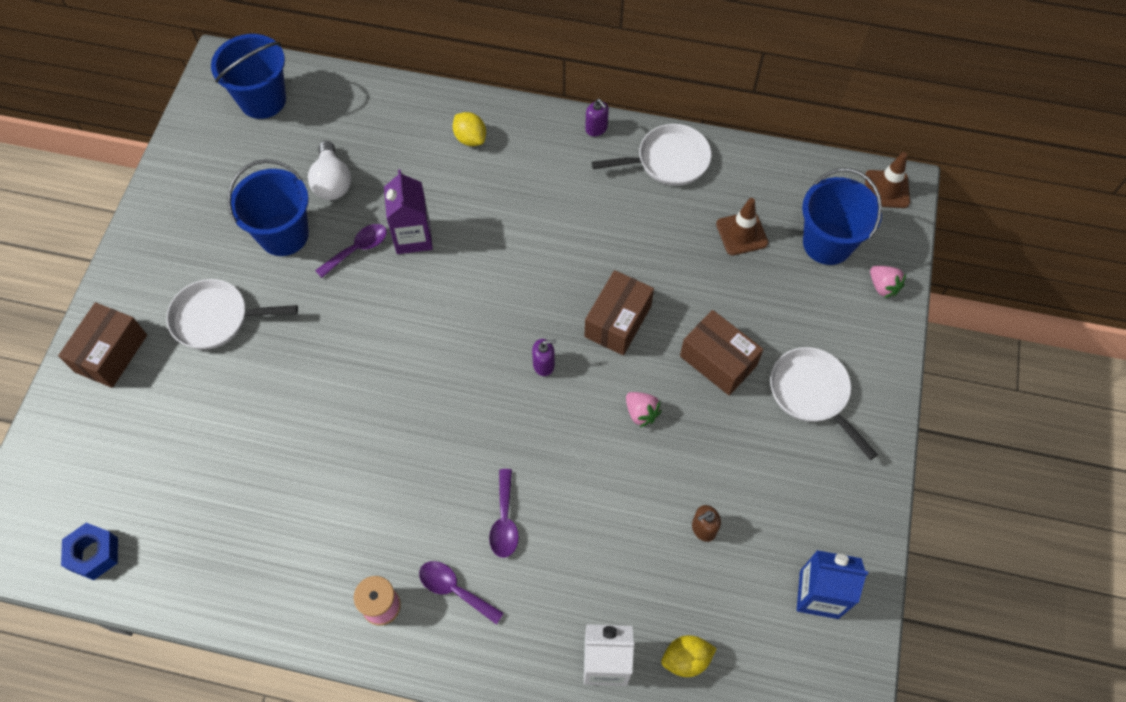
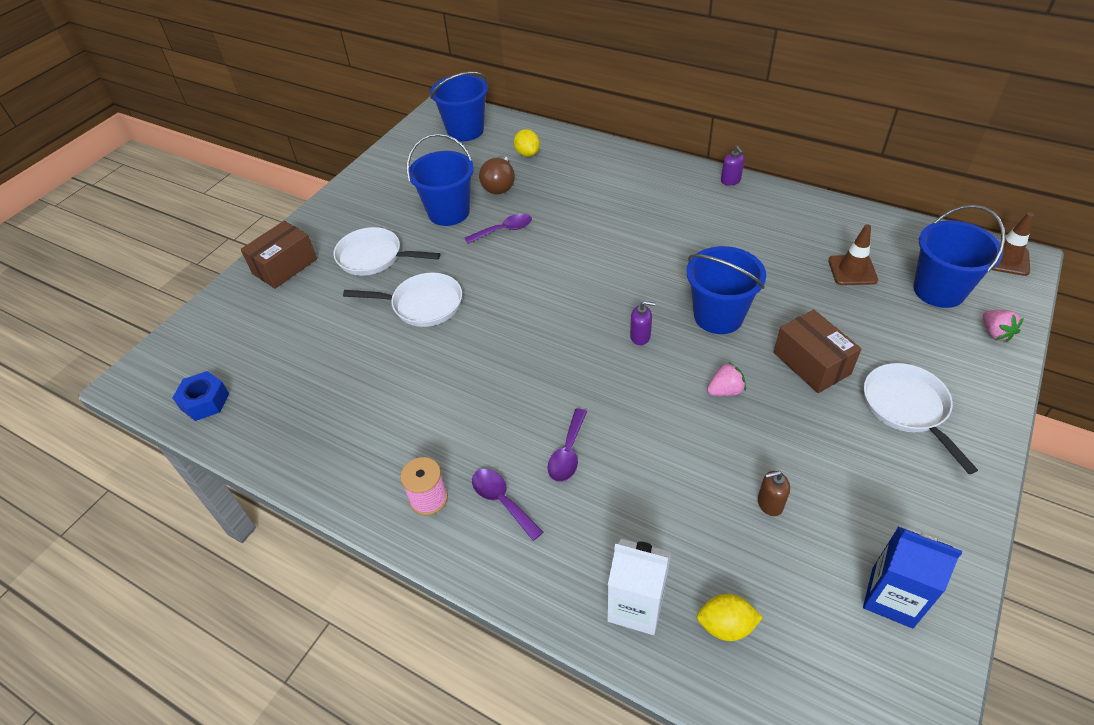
camera: 20 degrees right, 15 degrees down
(332, 182) = (499, 185): white light bulb -> brown light bulb
(413, 237) = (552, 229): purple carton -> none
(470, 138) = (620, 173): yellow lemon -> yellow lemon (527, 154)
(618, 321) = (718, 316): brown box -> blue bucket
(641, 413) = (725, 391): pink strawberry -> pink strawberry turned 90 degrees counterclockwise
(668, 161) = (791, 210): white pan -> white pan (423, 305)

